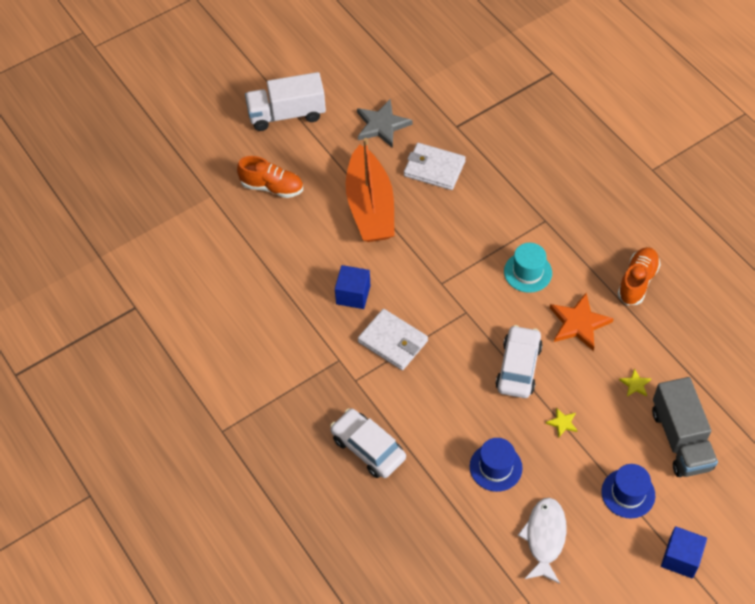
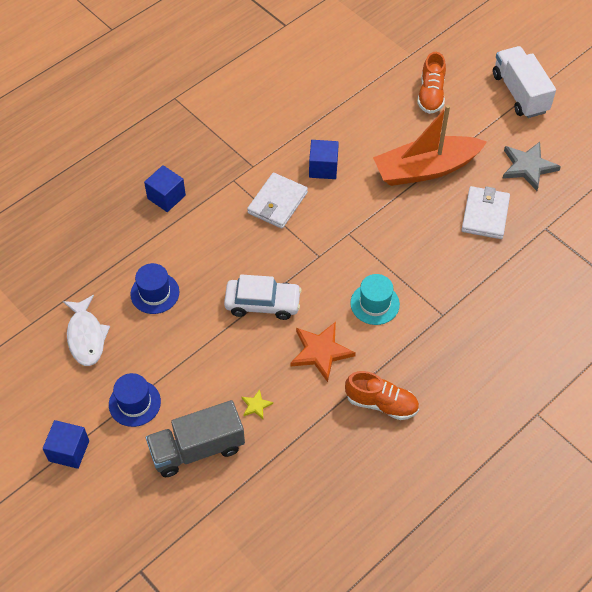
camera: 80 degrees right, 0 degrees up
(368, 448) = (166, 197): white car -> blue cube
(544, 538) = (86, 336): white fish -> white fish turned 75 degrees clockwise
(562, 423) = (205, 344): yellow star -> none

